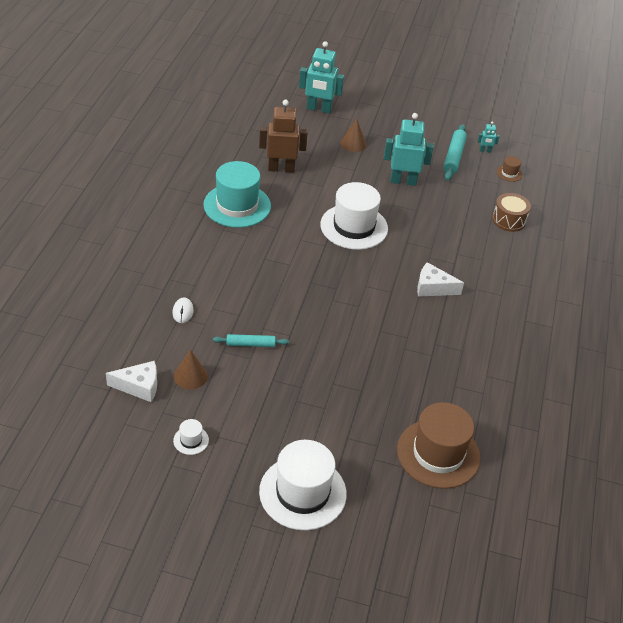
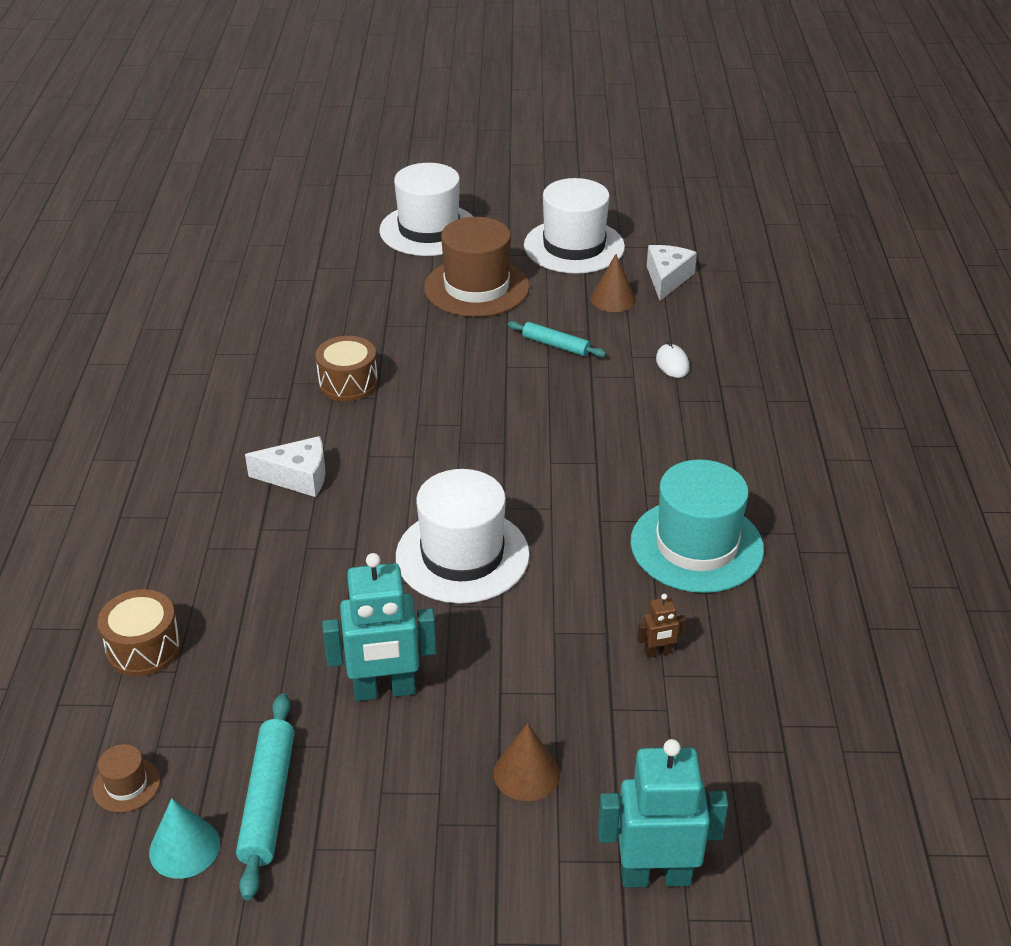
camera: 170 degrees right, 5 degrees down
(139, 386) = (667, 278): white cheese -> white cheese turned 120 degrees clockwise
(191, 440) = (574, 246): white hat -> white hat, size x2.40
(250, 344) = (555, 345): turquoise rolling pin -> turquoise rolling pin turned 45 degrees clockwise
(281, 168) = (658, 652): brown robot -> brown robot, size x0.45
(395, 346) = (348, 383): none -> brown drum
(438, 453) = (276, 285): brown hat -> brown hat (476, 287)
(485, 151) = (184, 847): turquoise robot -> turquoise cone

